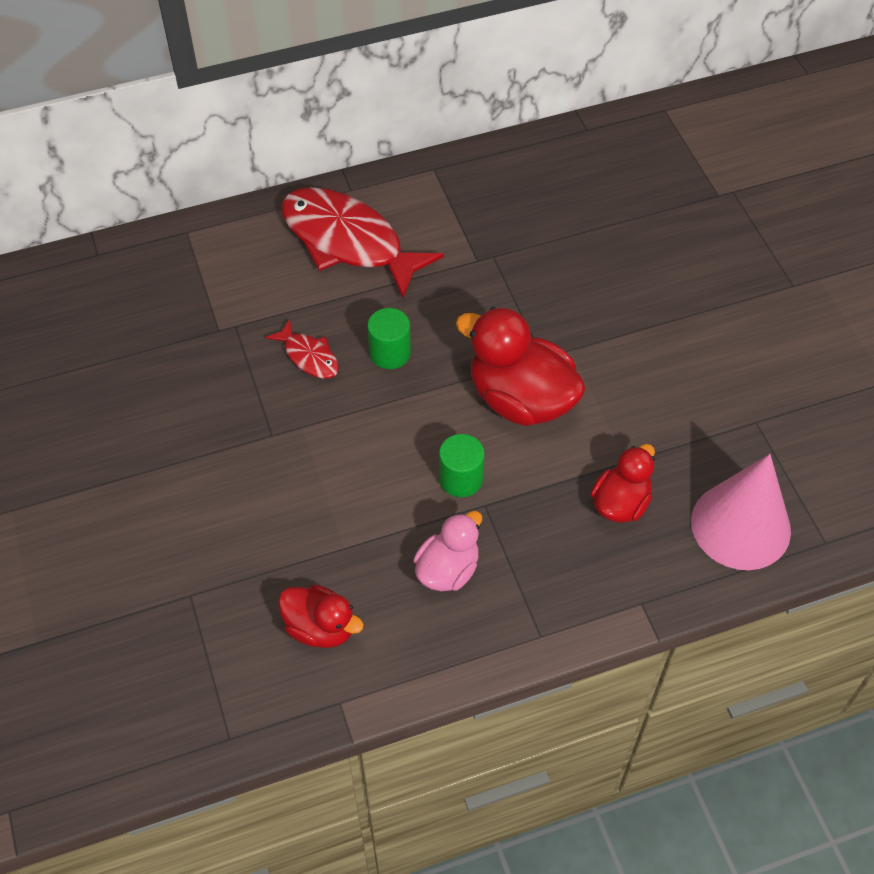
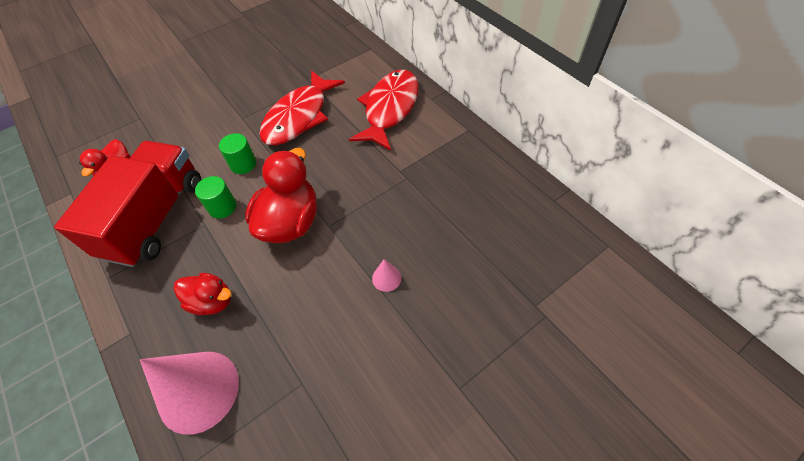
camera: 75 degrees right, 0 degrees up
(309, 356) = (299, 117): red fish -> red fish, size x2.16
(390, 353) = (311, 149): green cylinder -> green cylinder (243, 164)
(448, 569) = (155, 218): pink duck -> red truck
(643, 314) = (386, 278): none -> pink cone

